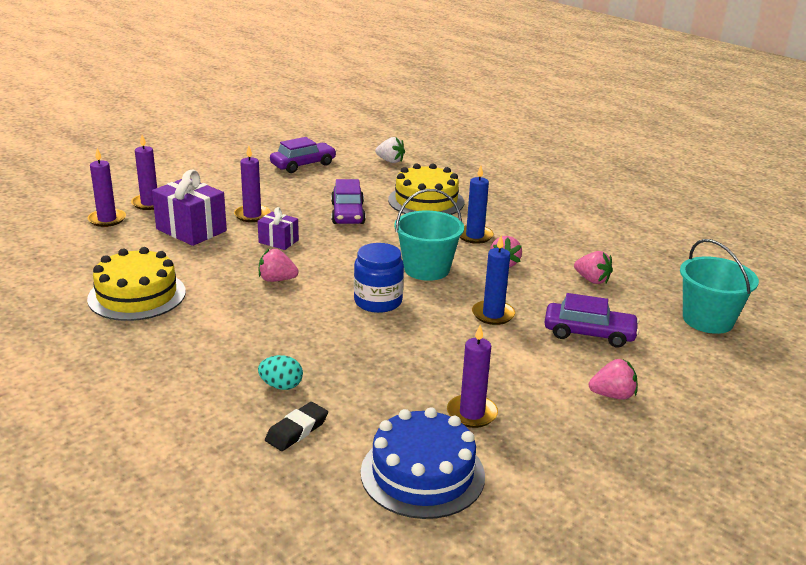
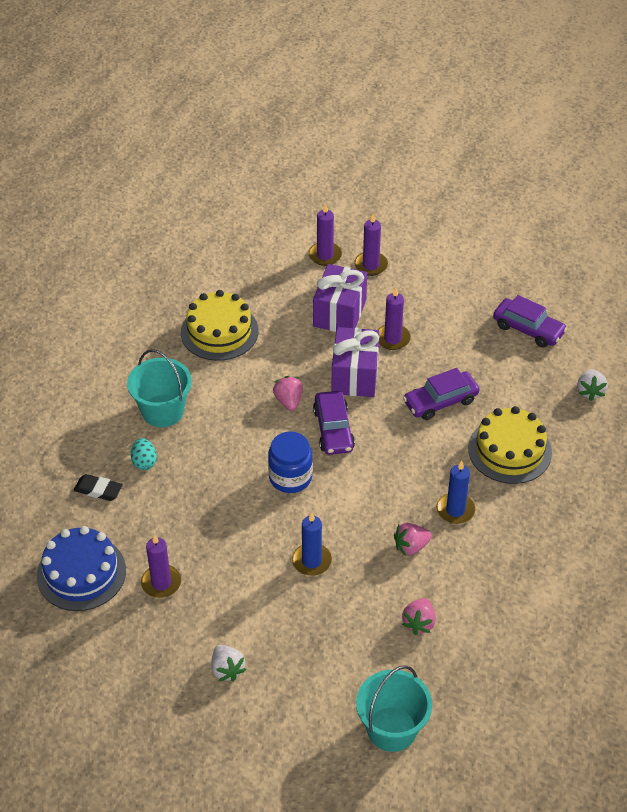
camera: 70 degrees right, 20 degrees up
(278, 241) = (355, 375): purple gift -> purple gift, size x1.79
(426, 269) = (366, 493): turquoise bucket -> turquoise bucket (162, 411)
(589, 333) = (316, 637): purple car -> purple car (333, 429)
(612, 395) = (227, 669): pink strawberry -> white strawberry

